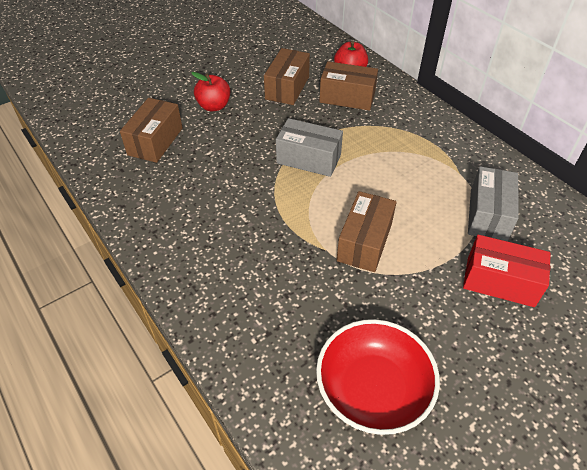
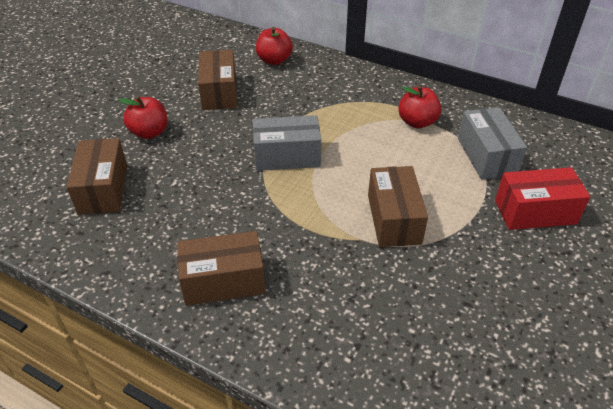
camera: 25 degrees left, 5 degrees down
(347, 97) = (287, 85): brown box -> brown box (223, 281)
(373, 389) = (492, 357): red bowl -> none
(442, 164) = (417, 122): none -> red apple

